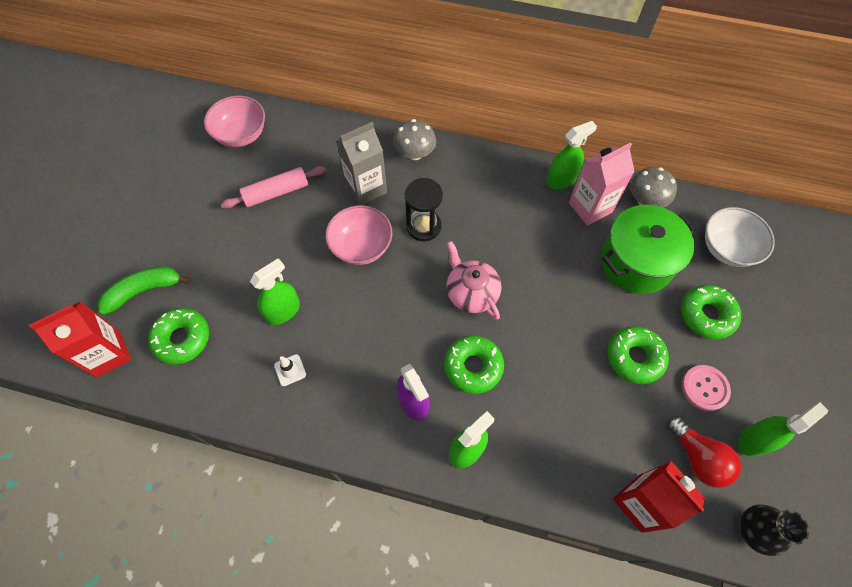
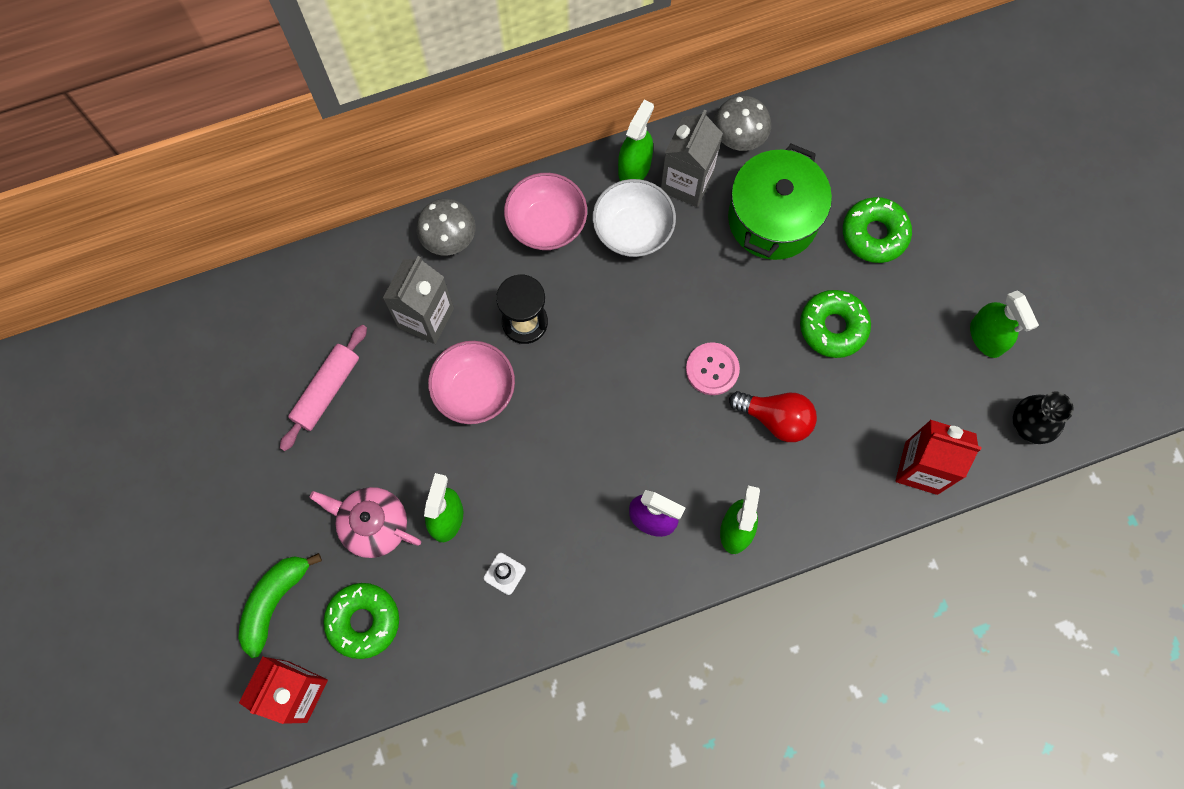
camera: 35 degrees left, 10 degrees up
(241, 135) = (222, 345): pink bowl -> pink bowl (546, 224)
(471, 293) = (629, 365): pink teapot -> pink teapot (373, 525)
(473, 367) = (685, 443): green donut -> none
(590, 207) = (686, 182): pink carton -> grey carton
(697, 458) = (946, 389): red light bulb -> red light bulb (776, 418)
(705, 388) = (915, 314): pink button -> pink button (712, 369)
(727, 248) = (853, 142): white bowl -> white bowl (633, 230)
(754, 440) = (986, 337): green spray bottle -> green spray bottle turned 135 degrees clockwise

